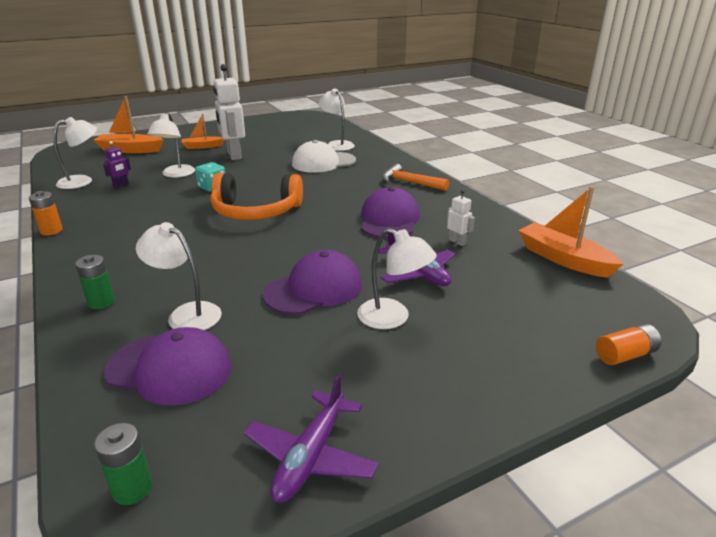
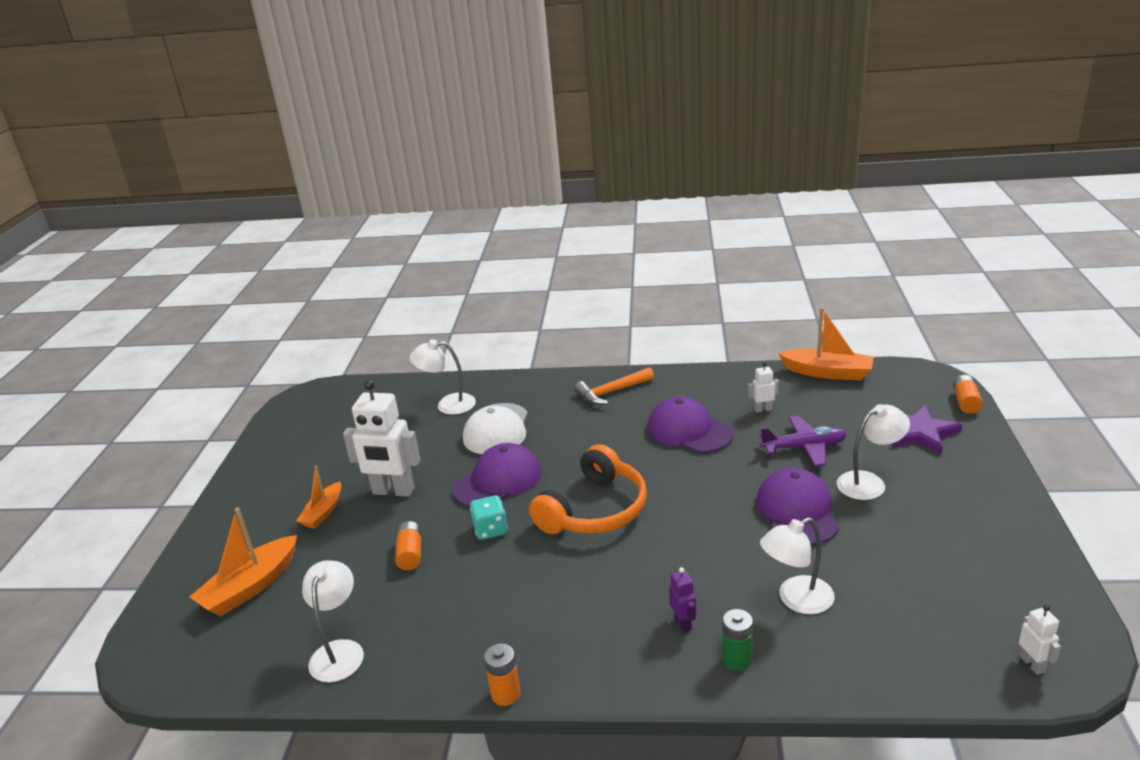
camera: 55 degrees left, 0 degrees up
(121, 185) = (398, 611): purple robot -> purple robot (683, 623)
(132, 489) = (1032, 664): green battery -> white robot
(170, 369) = (885, 624): purple cap -> purple cap (498, 481)
(176, 174) = (410, 554): white lamp -> orange battery
(311, 456) = (1023, 568): purple plane -> none
(519, 333) = (919, 432): none -> purple star
(563, 259) = (827, 372): orange boat -> orange boat turned 150 degrees counterclockwise

